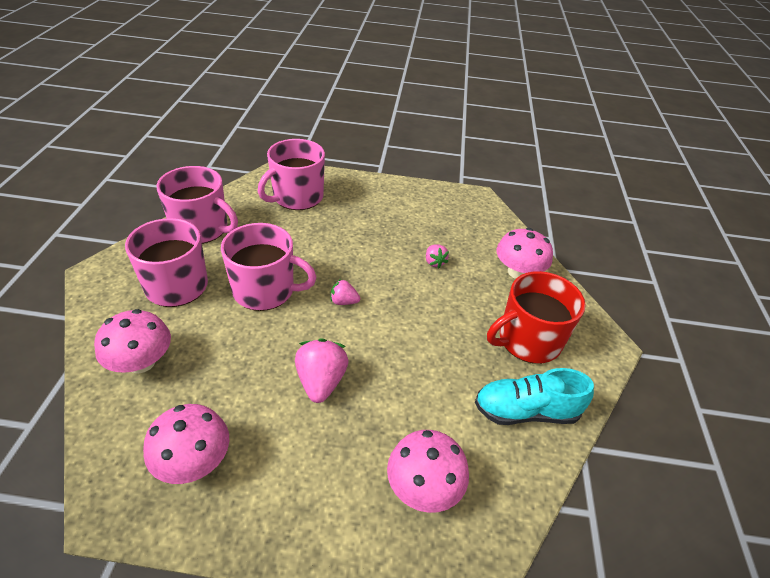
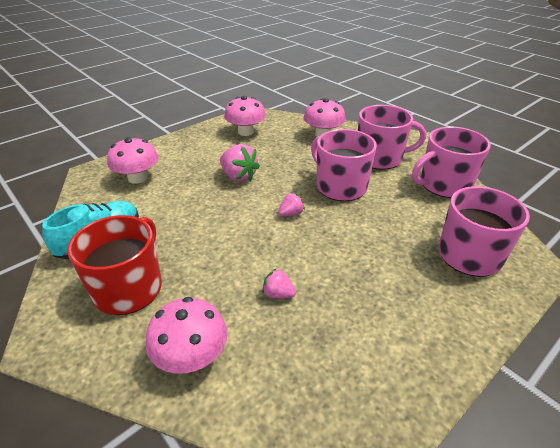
camera: 135 degrees right, 5 degrees down
(265, 290) = (340, 186): pink mug -> pink mug turned 90 degrees clockwise

